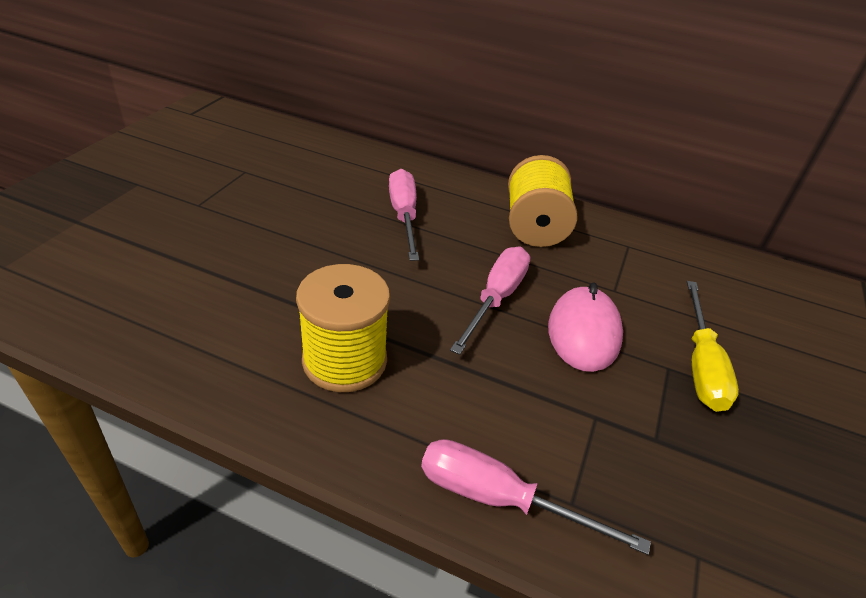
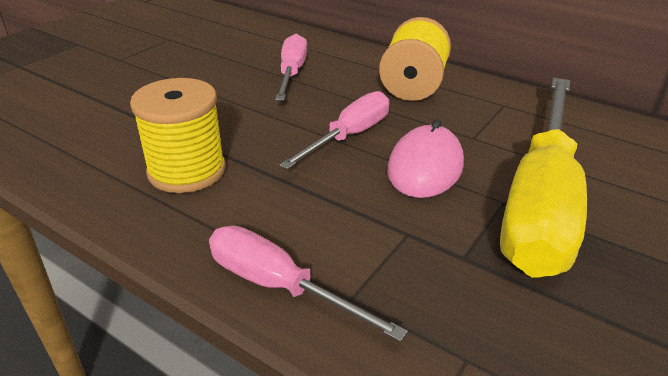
camera: 15 degrees right, 5 degrees down
(701, 365) = (540, 202): yellow screwdriver -> yellow screwdriver, size x1.89

